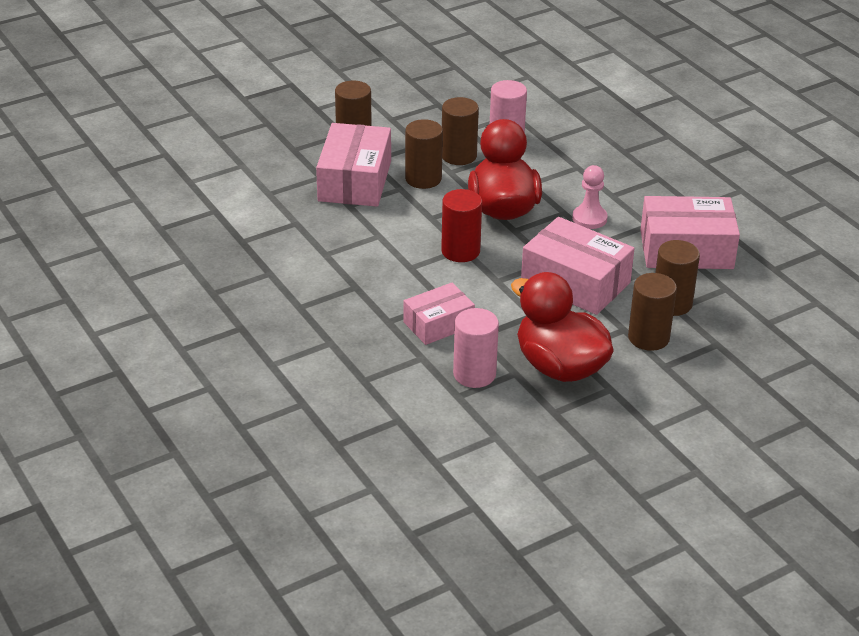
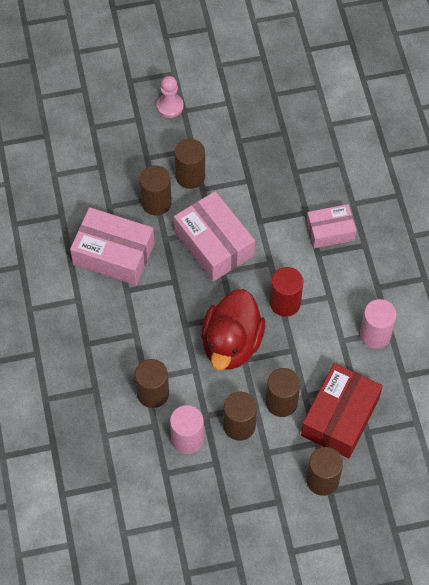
camera: 160 degrees left, 25 degrees up
(355, 181) = (340, 417): pink box -> red box
(474, 374) = (323, 178): pink cylinder -> pink cylinder (375, 335)
(560, 367) = (263, 168): red duck -> none
(562, 159) = (153, 393): none -> brown cylinder
(589, 218) = (168, 311): pink pawn -> pink pawn (170, 106)

